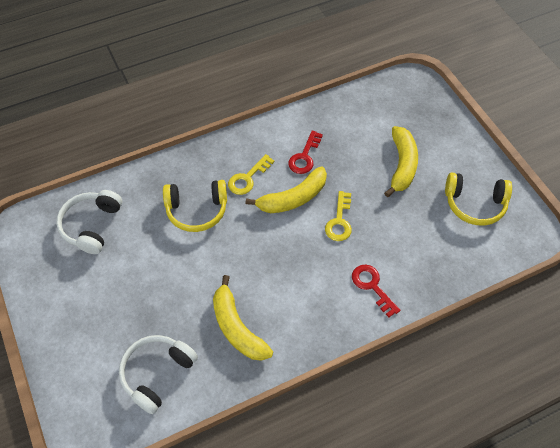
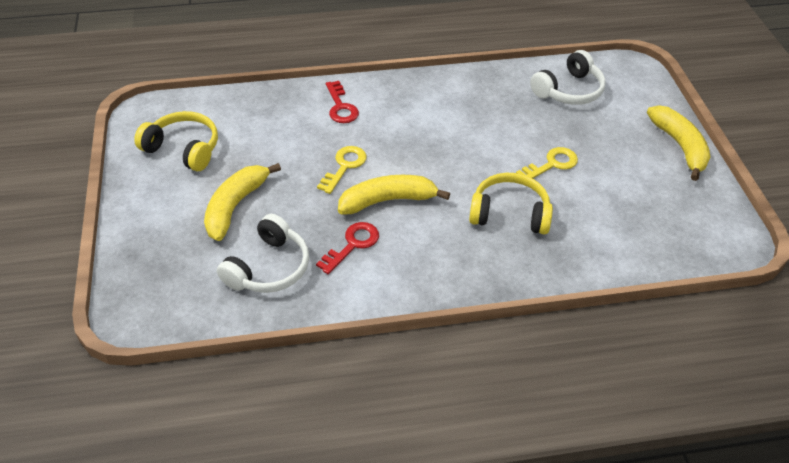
camera: 165 degrees left, 10 degrees down
(92, 226) = (642, 225): white headphones -> white headphones (268, 267)
(237, 328) = (487, 105): yellow banana -> yellow banana (679, 146)
(248, 178) = (436, 235): yellow key -> yellow key (551, 164)

